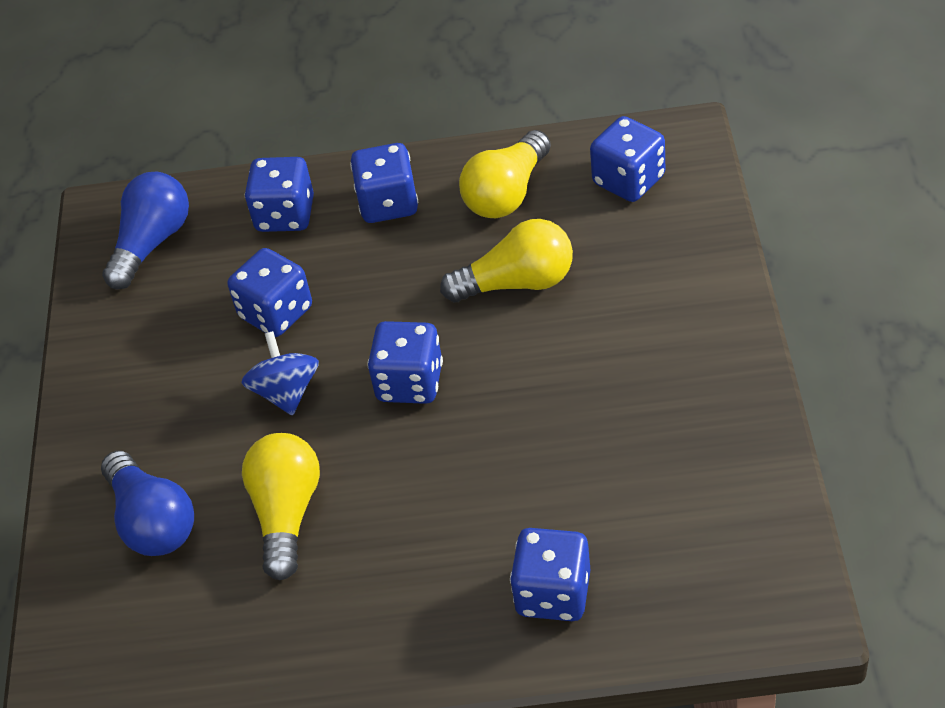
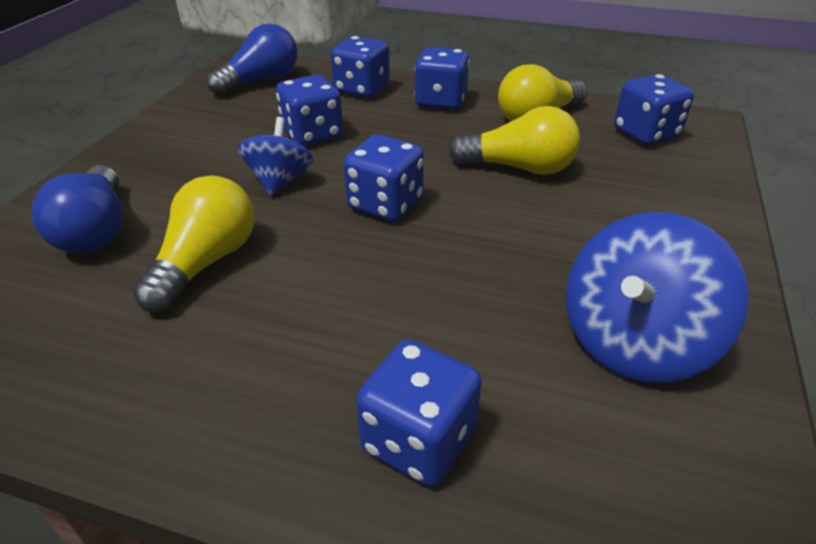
camera: 15 degrees right, 10 degrees down
(680, 450) = (634, 342): none -> blue spinning top

